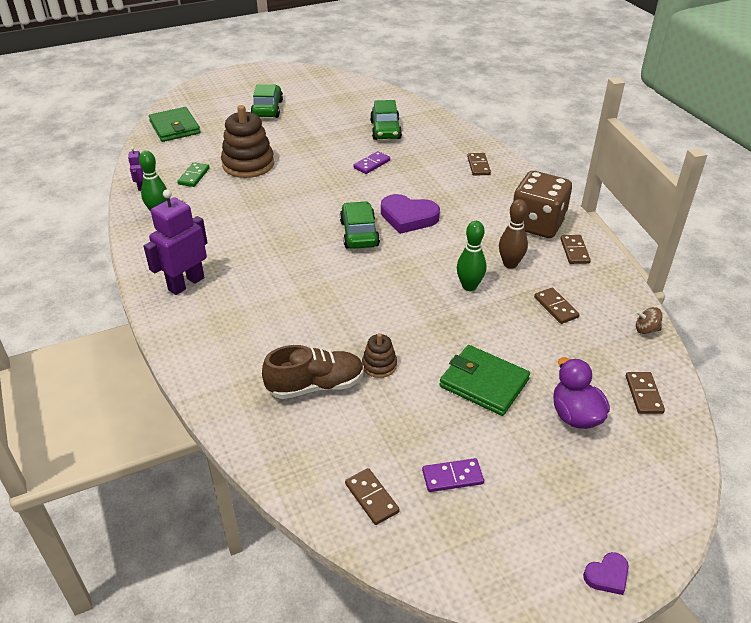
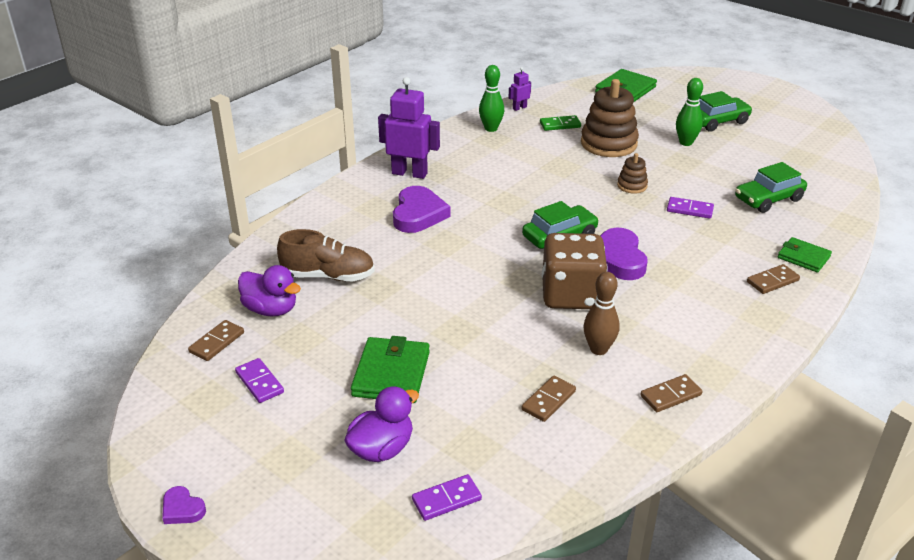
camera: 65 degrees right, 5 degrees down
(261, 299) = (418, 214): none -> purple heart
(315, 386) = (328, 276): brown shoe -> brown shoe turned 45 degrees counterclockwise
(342, 442) = (271, 309): none -> purple duck
(379, 365) = (375, 303): brown stacking toy -> brown stacking toy (632, 186)
(460, 144) = (803, 257): none -> green wallet
(469, 286) = (534, 329): green bowling pin -> green bowling pin (686, 142)
(537, 224) = (696, 354): brown dice -> brown dice (571, 295)
(644, 394) = (446, 500): brown domino -> purple domino
(646, 329) = (565, 485): brown spinning top -> none

